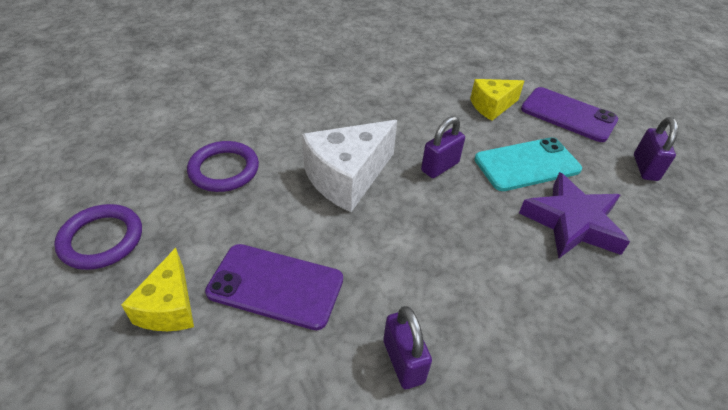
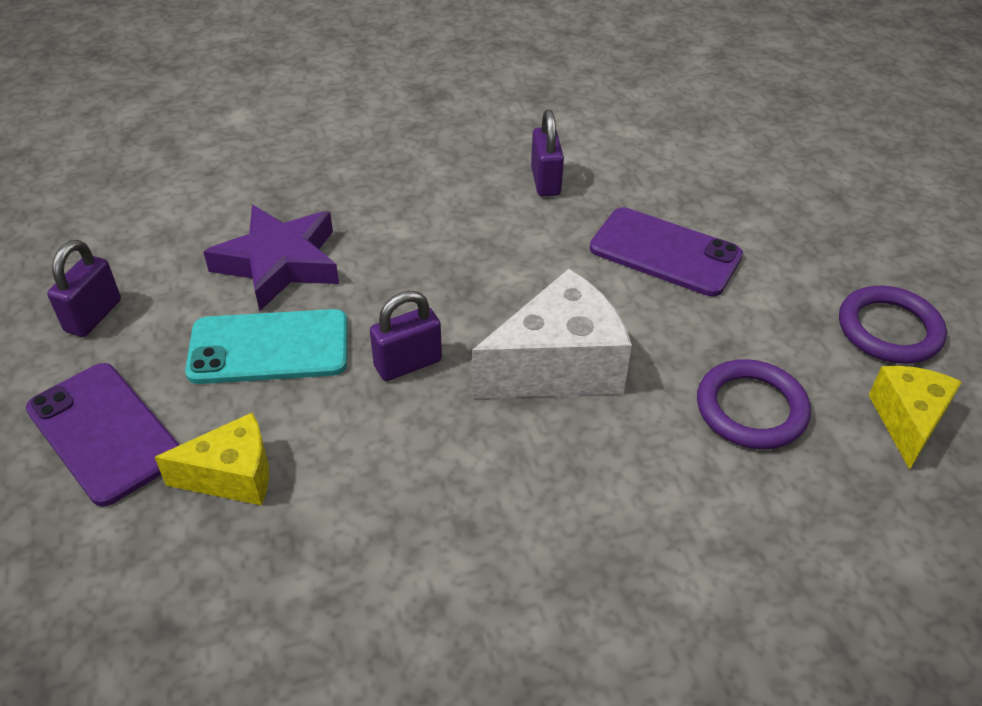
camera: 165 degrees left, 0 degrees up
(169, 307) = (777, 251): yellow cheese -> yellow cheese (907, 421)

